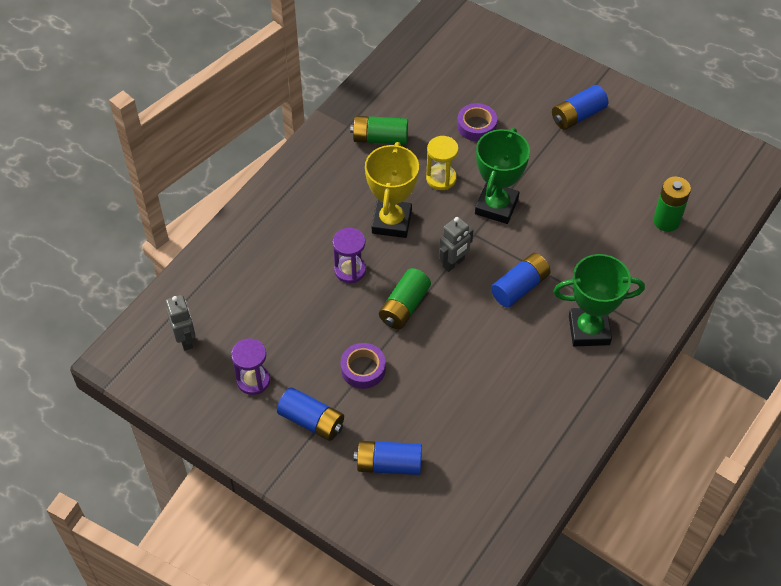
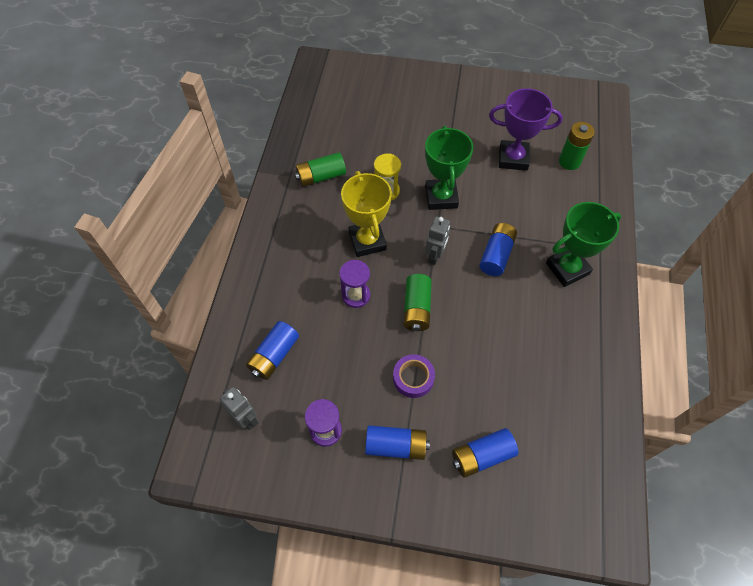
camera: 25 degrees left, 5 degrees up
(476, 126) = (390, 140): purple tape -> none
(578, 115) = (460, 106): blue battery -> blue battery (274, 355)
(603, 194) = (513, 158): none -> purple trophy

